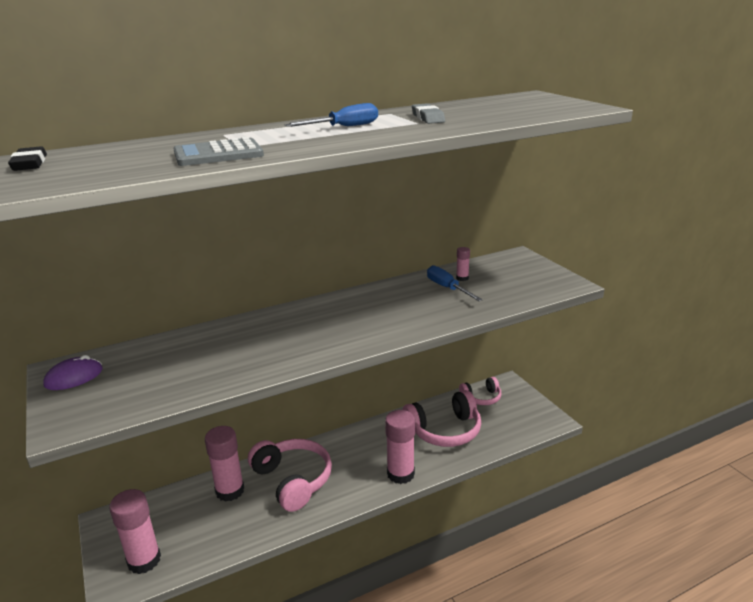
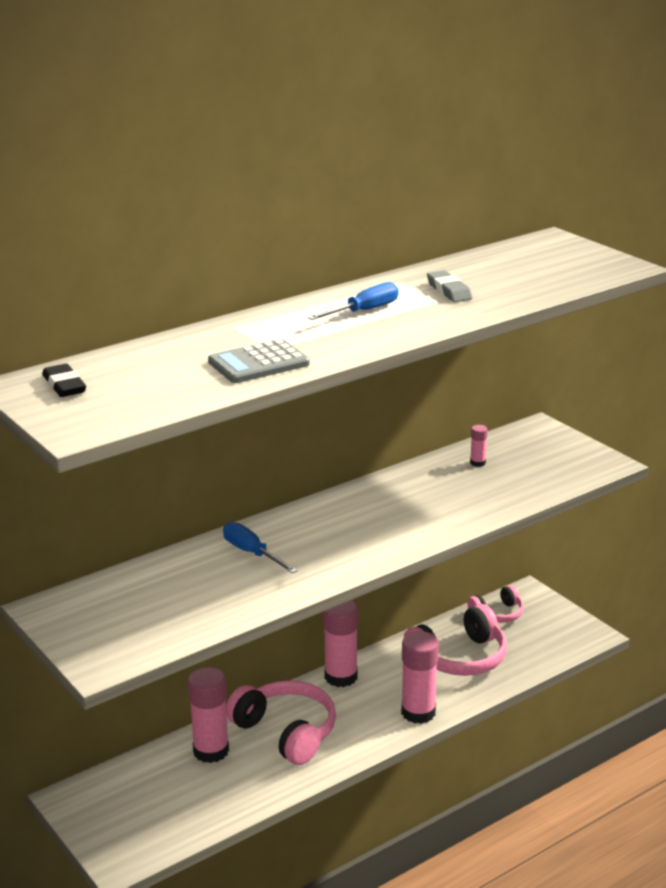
camera: 10 degrees left, 0 degrees up
(74, 377) = (72, 615): purple mouse -> none
(144, 560) = (140, 833): pink glue stick -> pink glue stick (341, 677)
(447, 288) = (463, 477): blue screwdriver -> blue screwdriver (252, 553)

